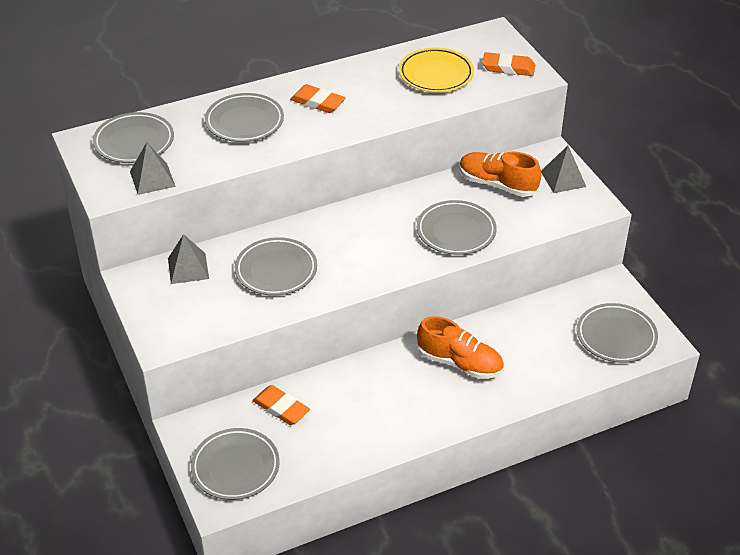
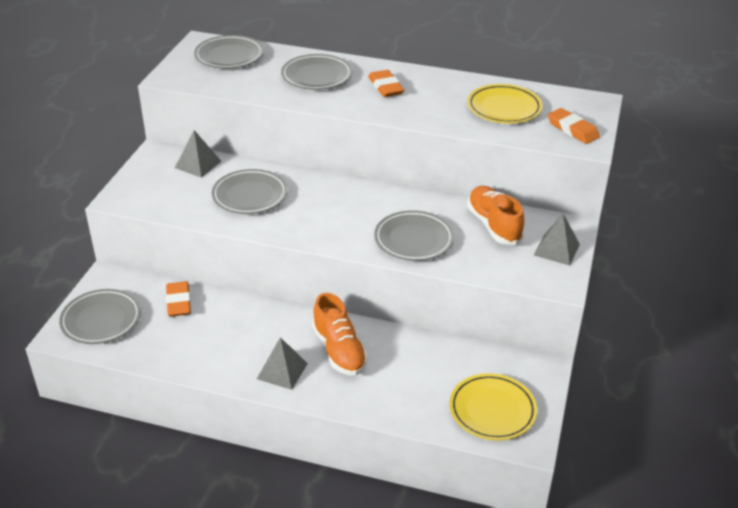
camera: 40 degrees right, 5 degrees down
(152, 179) = (207, 81): grey pyramid -> grey pyramid (282, 371)
(616, 336) = (492, 410): grey plate -> yellow plate

